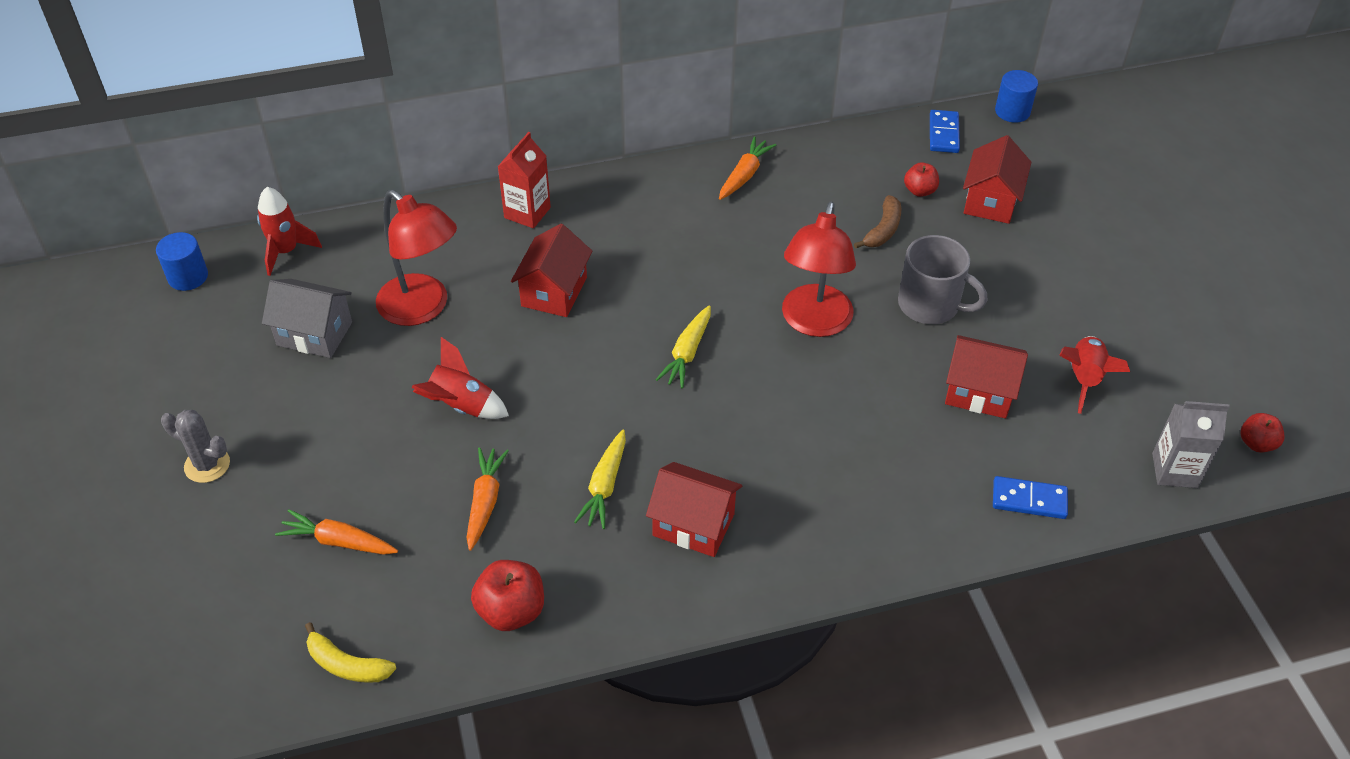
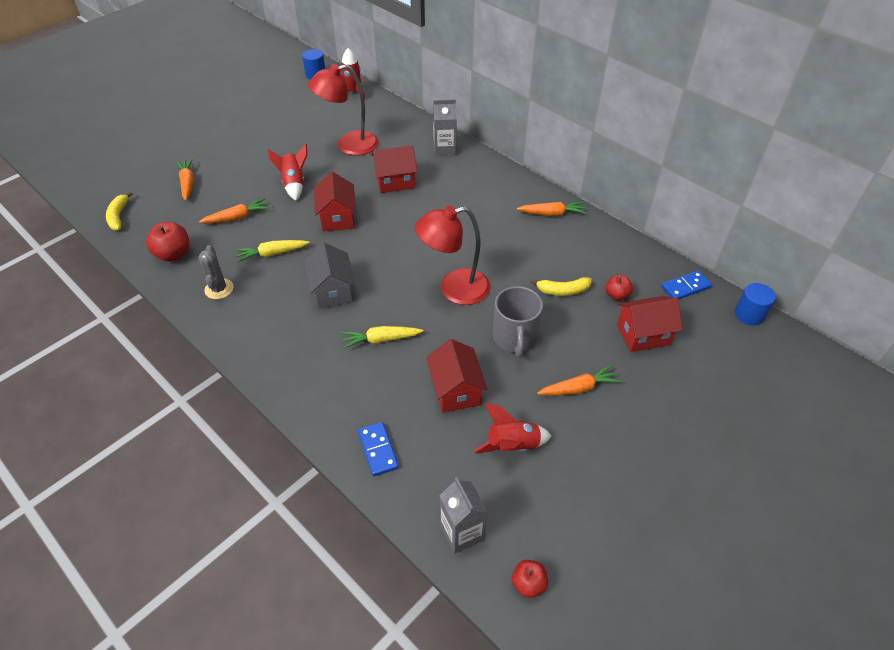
camera: 60 degrees right, 0 degrees up
(207, 465) = (210, 129): grey cactus -> grey cactus (219, 289)
(314, 334) = (308, 122): grey house -> grey house (332, 291)
(422, 308) = (349, 145): red lamp -> red lamp turned 60 degrees clockwise
(527, 213) = (444, 149): red carton -> grey carton
(687, 353) = (389, 246): yellow carrot -> yellow carrot (381, 340)
(693, 524) = (265, 298): red house -> red house (337, 217)
(883, 230) = (563, 290): brown banana -> yellow banana
(1035, 288) = (578, 388): none -> orange carrot

